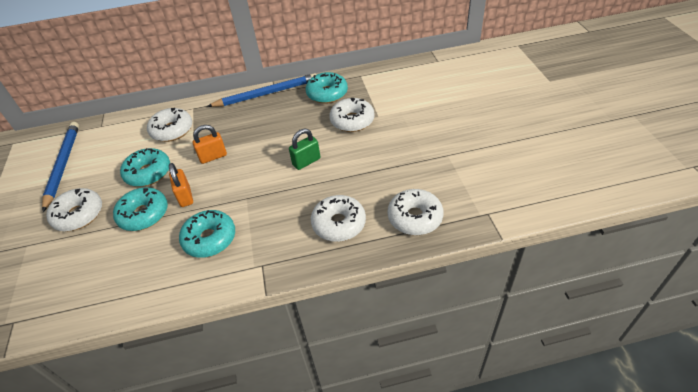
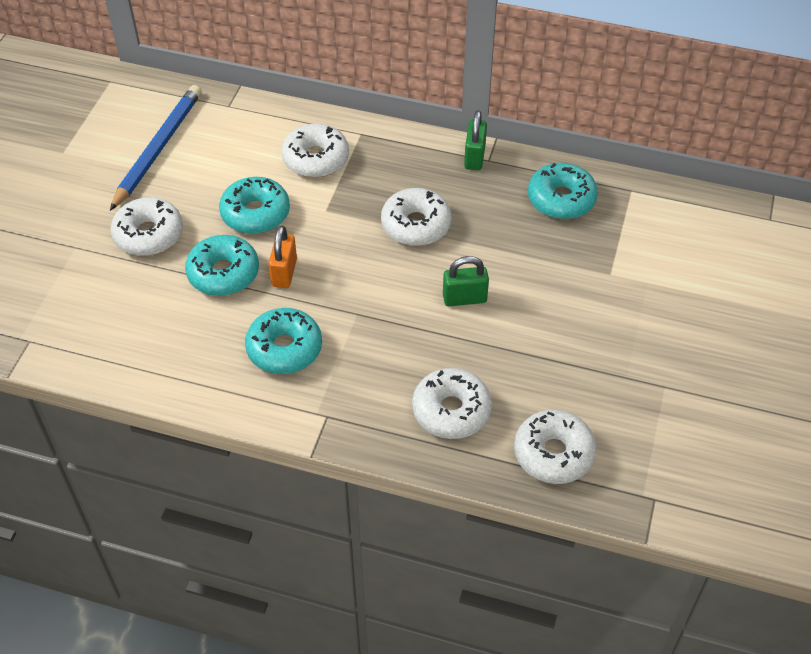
camera: 25 degrees right, 5 degrees up
(213, 157) = (348, 229): orange padlock -> none
(266, 94) = (474, 157): blue pencil -> green padlock
(352, 121) = (567, 264): white donut -> white donut (416, 225)

